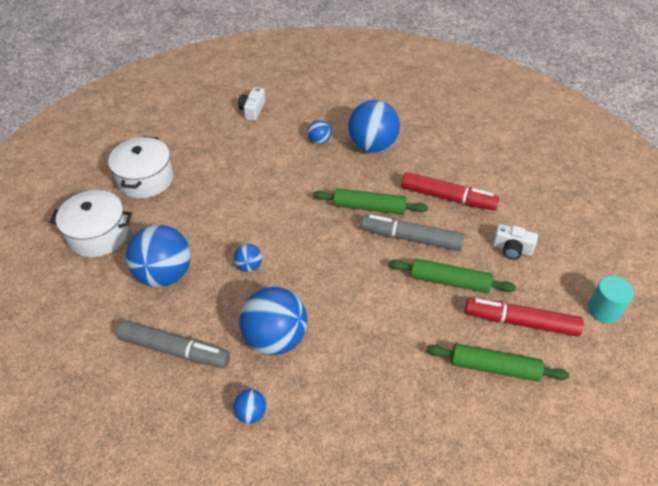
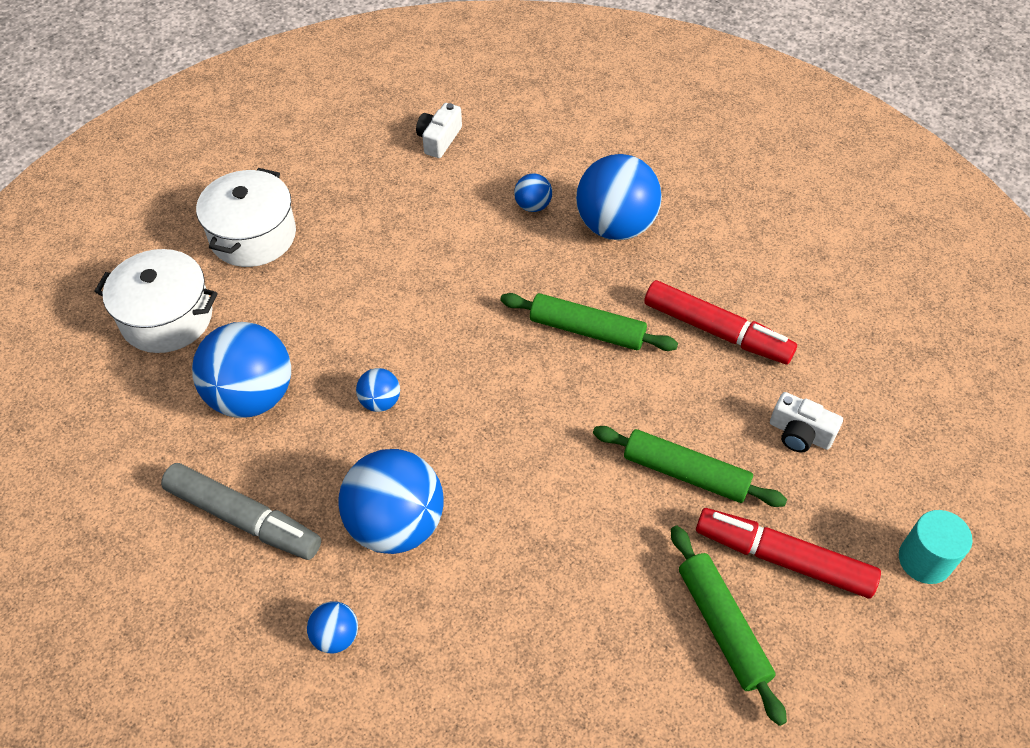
camera: 10 degrees right, 5 degrees up
(411, 238) = (642, 392): grey marker -> none
(494, 368) = (722, 626): green rolling pin -> green rolling pin turned 45 degrees clockwise

